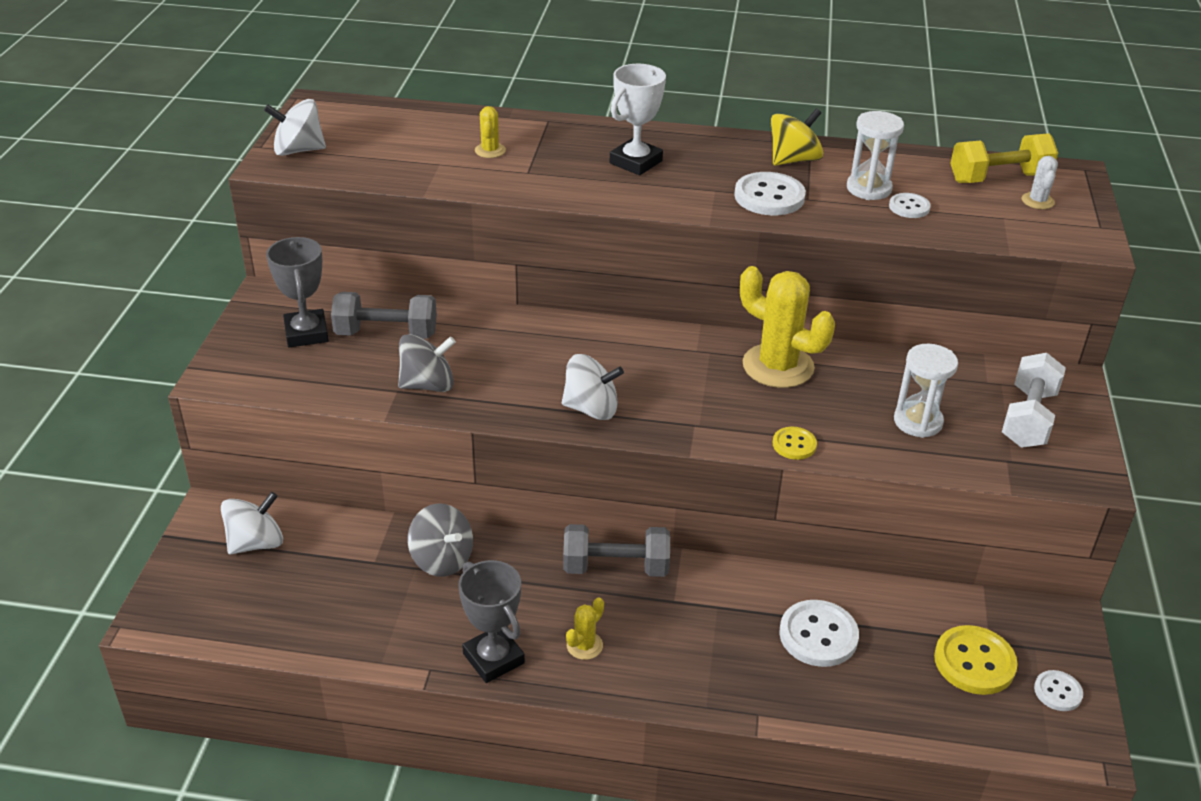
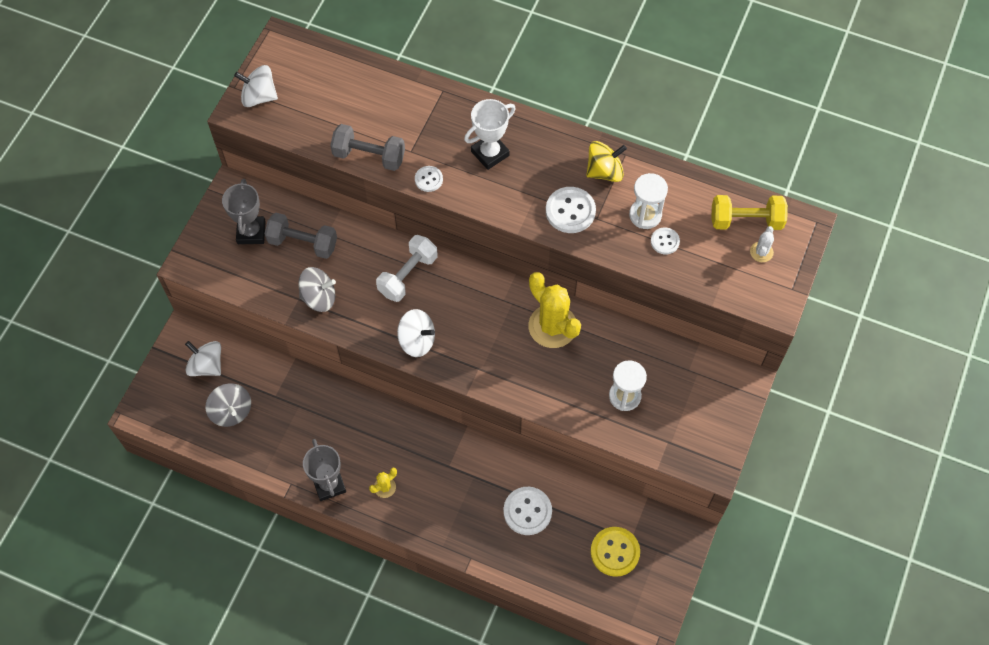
camera: 15 degrees right, 25 degrees up
(256, 543) = (207, 365): white spinning top -> white spinning top turned 120 degrees counterclockwise
(442, 559) = (316, 403): grey spinning top -> grey spinning top (231, 411)
(490, 150) = (391, 121): yellow cactus -> none
(616, 567) = (421, 432): grey dumbbell -> grey dumbbell (369, 156)
(794, 444) = (536, 399): yellow button -> none
(1028, 418) = (699, 408): white dumbbell -> white dumbbell (408, 275)
(1057, 692) = (655, 584): white button -> white button (428, 179)

